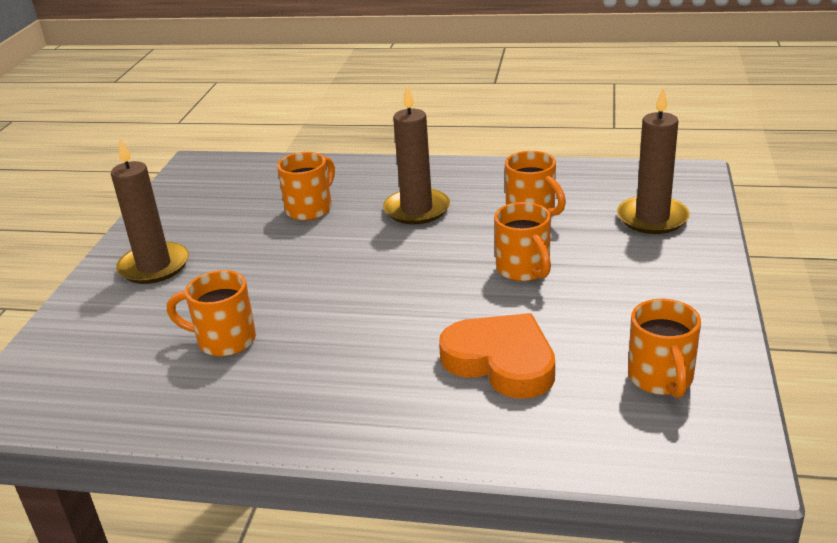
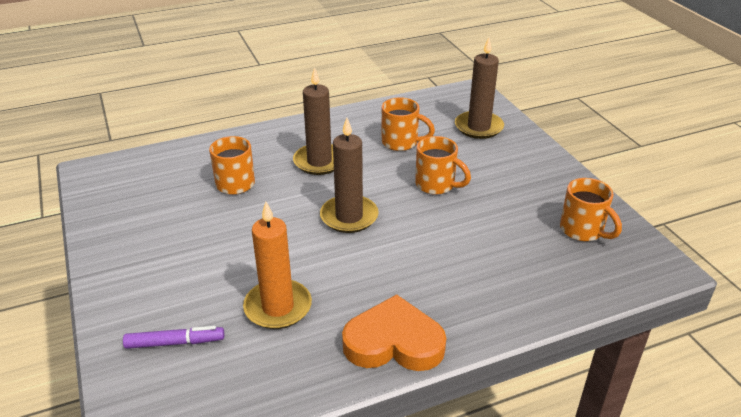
camera: 35 degrees left, 5 degrees up
(106, 339) = (175, 343): none -> purple marker
(154, 266) = (150, 268): brown candle -> brown candle (349, 216)
(224, 340) = (278, 307): orange mug -> orange candle
(501, 361) = (485, 252): orange heart -> orange heart (394, 342)

